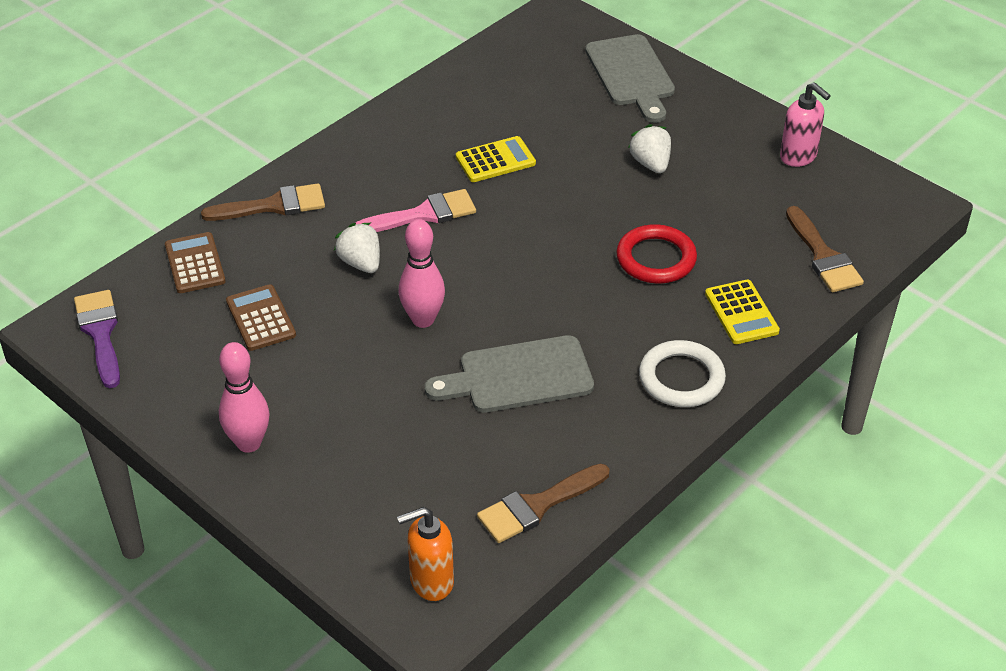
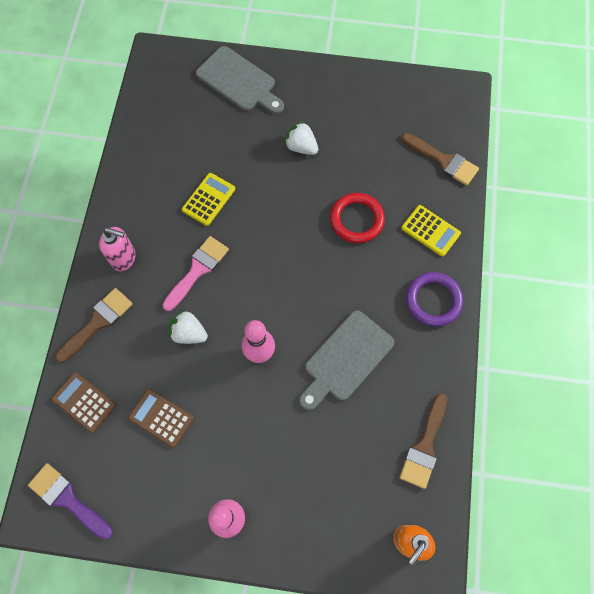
camera: 35 degrees left, 25 degrees up
(681, 378) = (433, 300): white ring -> purple ring
(798, 157) = (378, 92): pink soap dispenser -> pink soap dispenser (124, 258)

